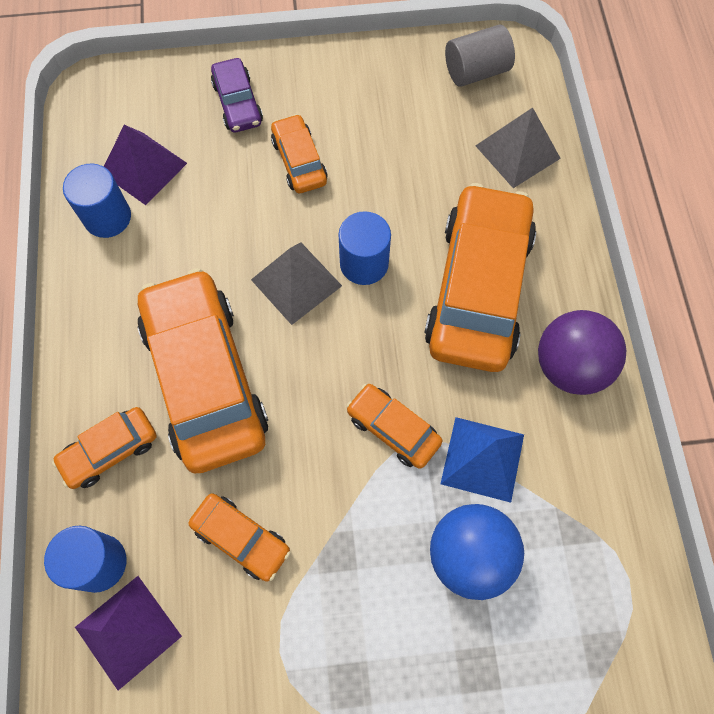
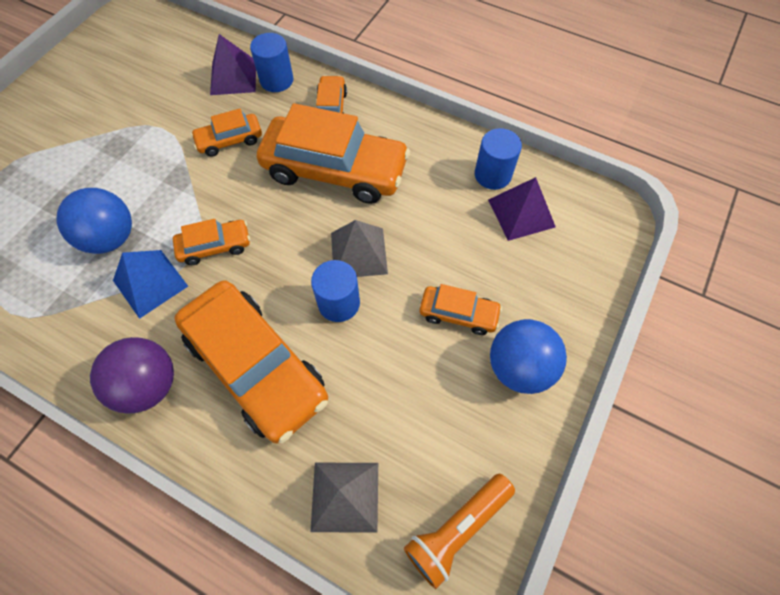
camera: 125 degrees right, 5 degrees down
(237, 103) = (544, 303): purple car -> none
(316, 93) = (519, 367): none -> blue ball
(476, 71) = (456, 529): grey cylinder -> orange flashlight

